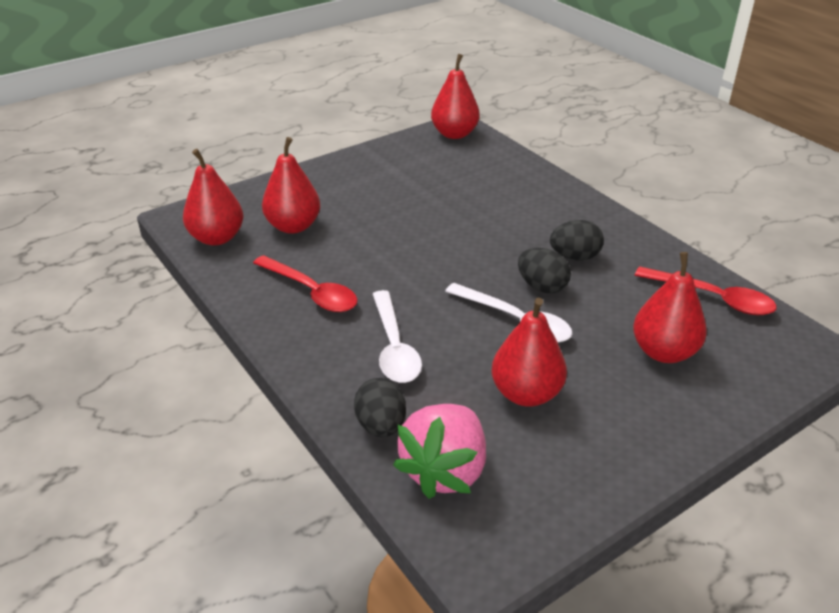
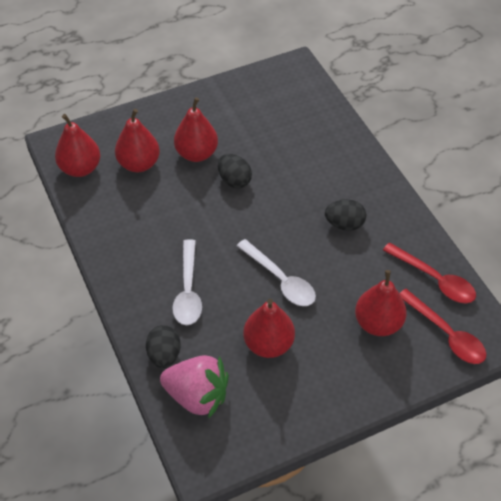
camera: 10 degrees right, 15 degrees up
(311, 292) = (140, 232): red spoon -> red spoon (446, 334)
(445, 470) = (197, 396): pink strawberry -> pink strawberry turned 105 degrees counterclockwise
(454, 134) = (289, 75): red pear -> red pear (196, 154)
(542, 287) = (310, 250): black egg -> black egg (234, 180)

